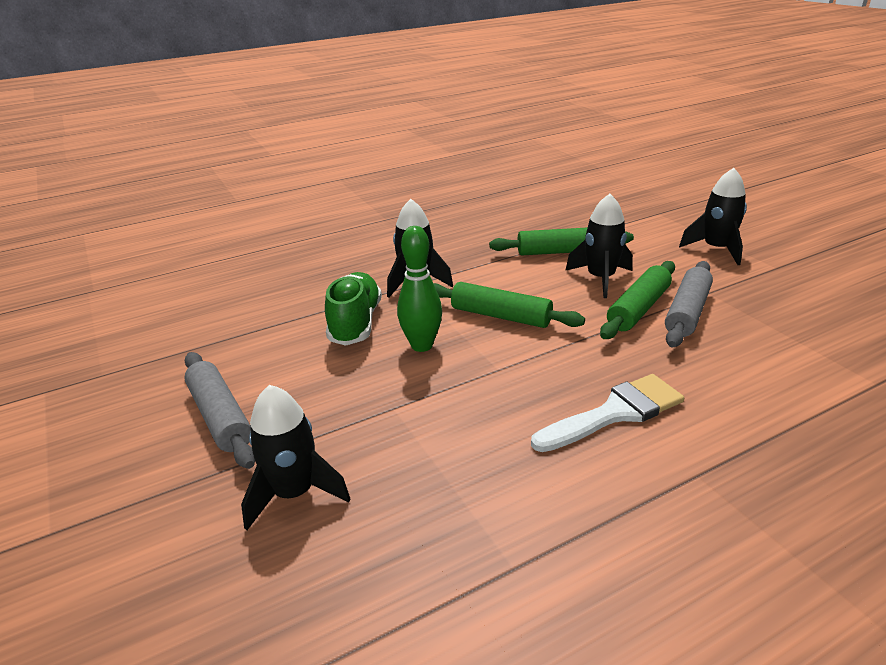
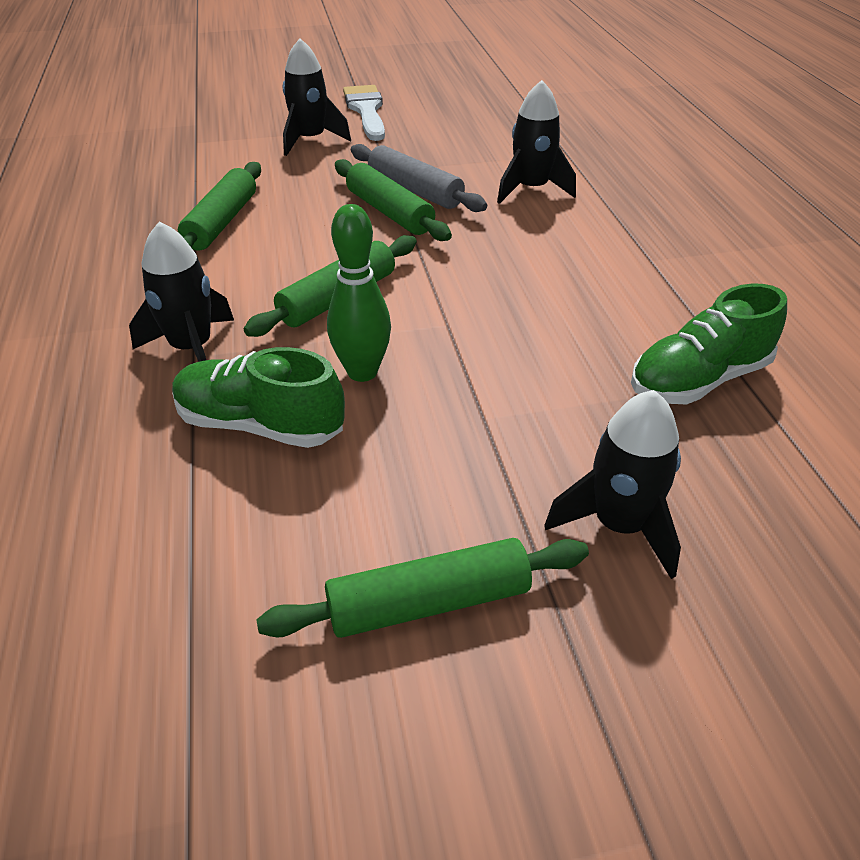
camera: 75 degrees left, 10 degrees up
(220, 417) = (428, 602): grey rolling pin -> green rolling pin
(497, 529) = (699, 380): none -> green shoe
(600, 279) = (310, 215): black rocket -> black rocket (531, 189)
(615, 413) = (556, 274): white brush -> white brush (366, 110)

